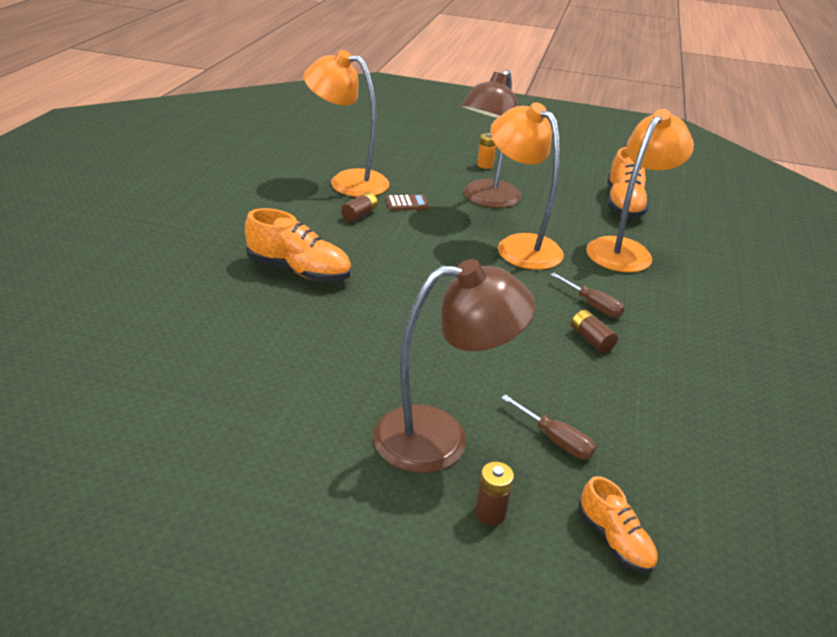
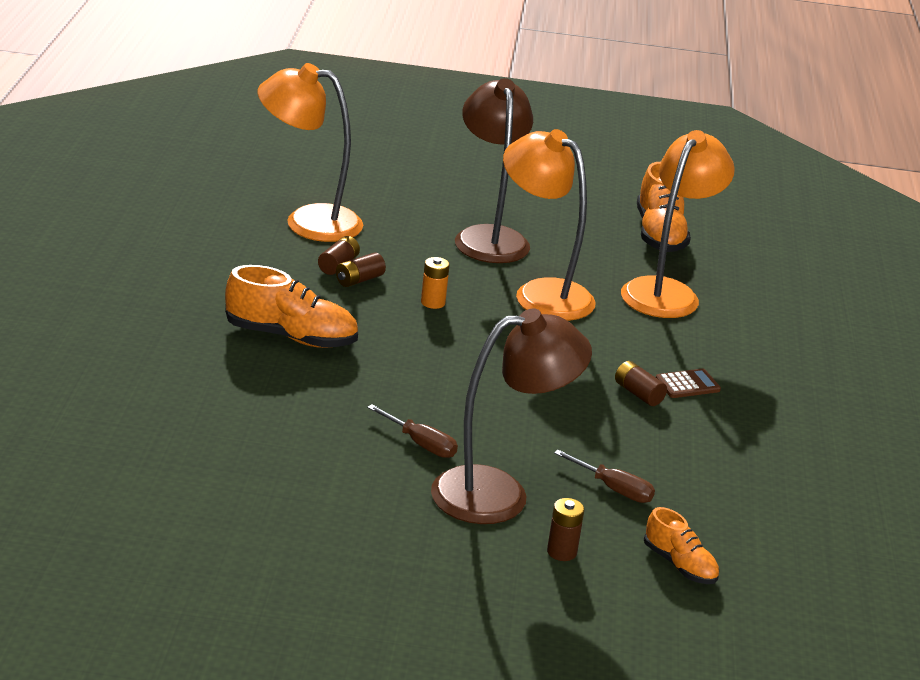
camera: 10 degrees left, 5 degrees down
(372, 227) = (359, 280): none -> brown battery
(407, 203) = (392, 247): brown calculator -> brown calculator (687, 384)
(485, 165) = (477, 190): orange battery -> orange battery (433, 302)
(486, 200) = (489, 237): brown lamp -> brown lamp turned 150 degrees clockwise
(592, 305) = (635, 357): brown screwdriver -> brown screwdriver (420, 444)

